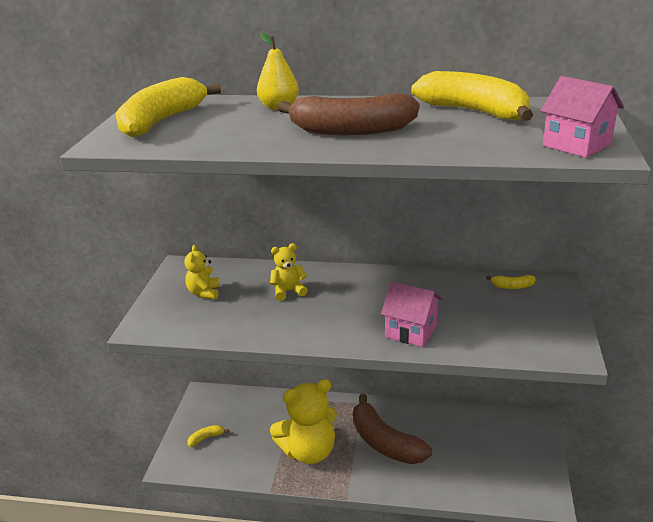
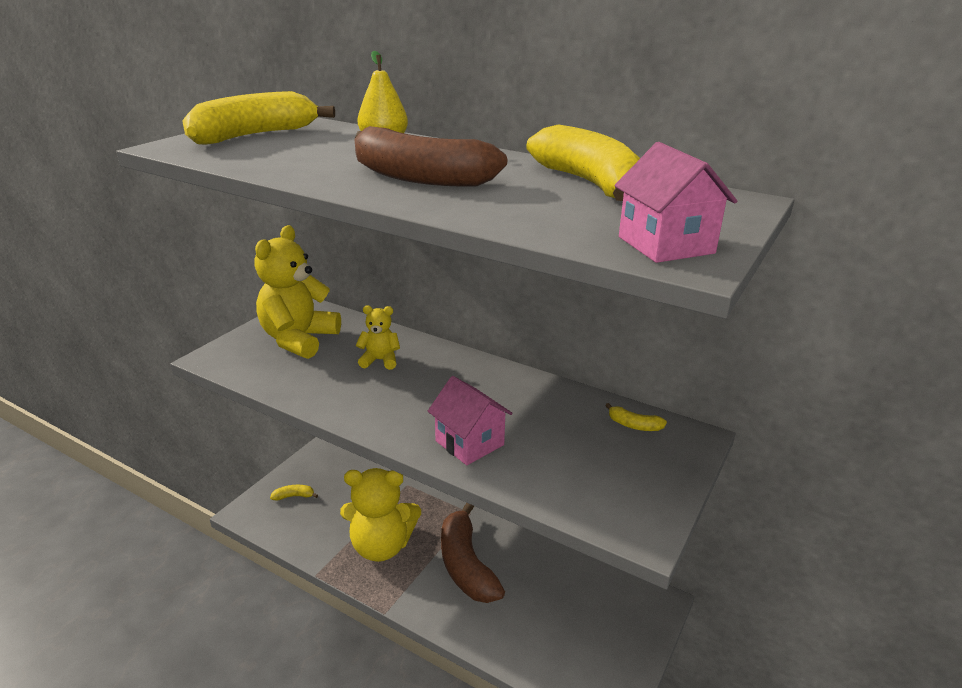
camera: 20 degrees right, 0 degrees up
(204, 293) = (299, 339): yellow teddy bear -> yellow teddy bear, size x2.00

